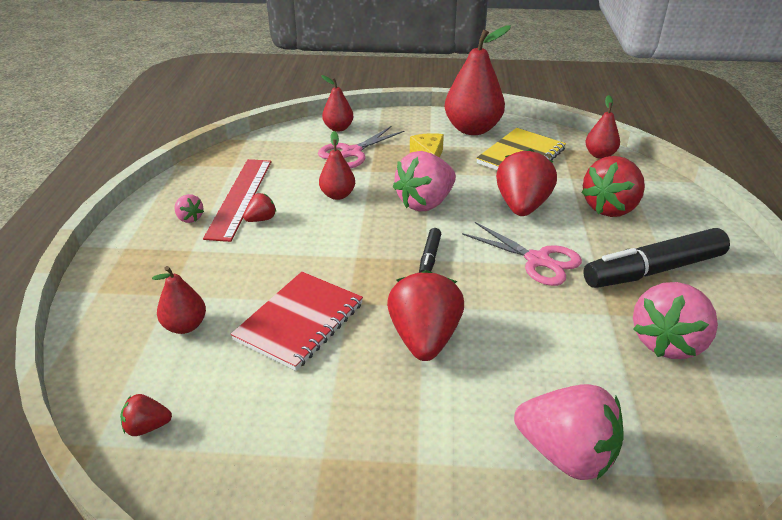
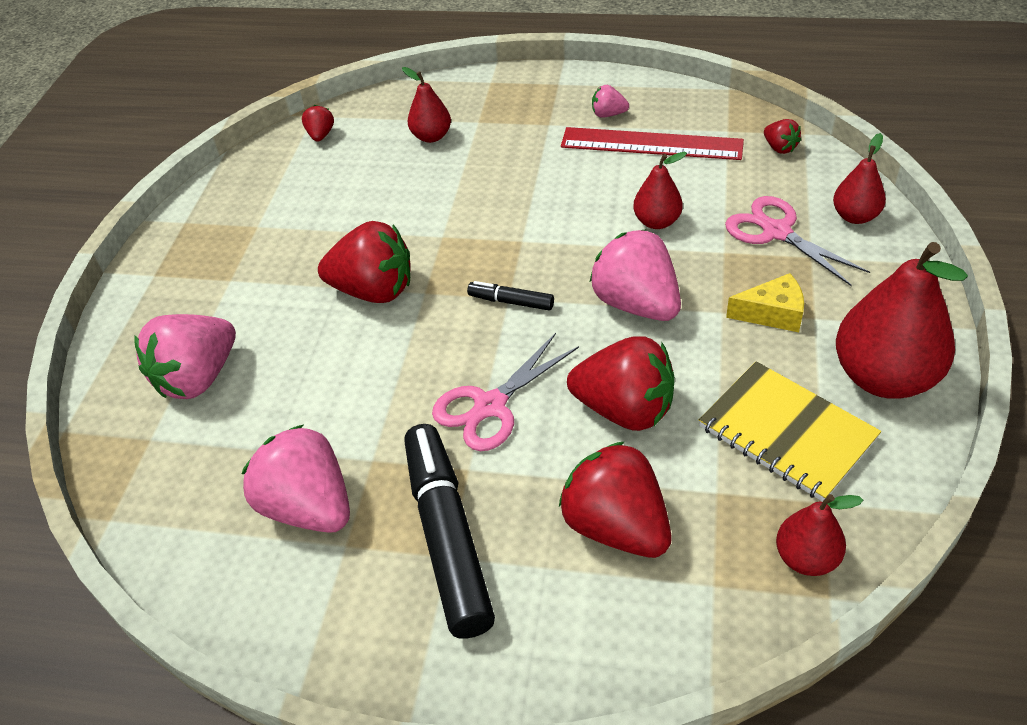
camera: 100 degrees right, 10 degrees up
(189, 218) = (608, 114): pink strawberry -> pink strawberry turned 45 degrees clockwise
(261, 219) = (603, 164): red strawberry -> red strawberry (779, 148)
(299, 321) = (420, 204): red notebook -> none

